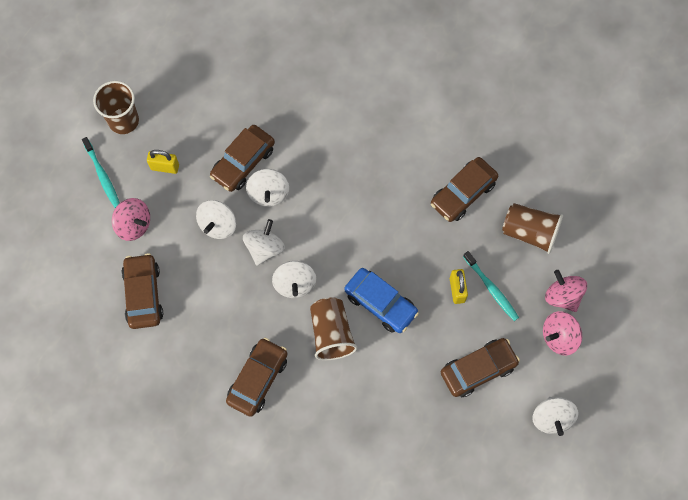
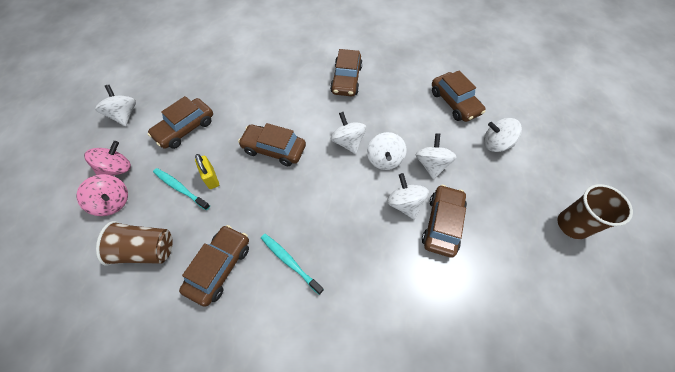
camera: 160 degrees right, 10 degrees down
(102, 176) = (549, 171): turquoise toothbrush -> turquoise toothbrush (289, 262)
(134, 225) = (495, 144): pink spinning top -> white spinning top
(165, 167) = (506, 196): yellow padlock -> none
(331, 333) = (306, 119): brown cup -> none
(380, 303) = (274, 149): blue car -> brown car

